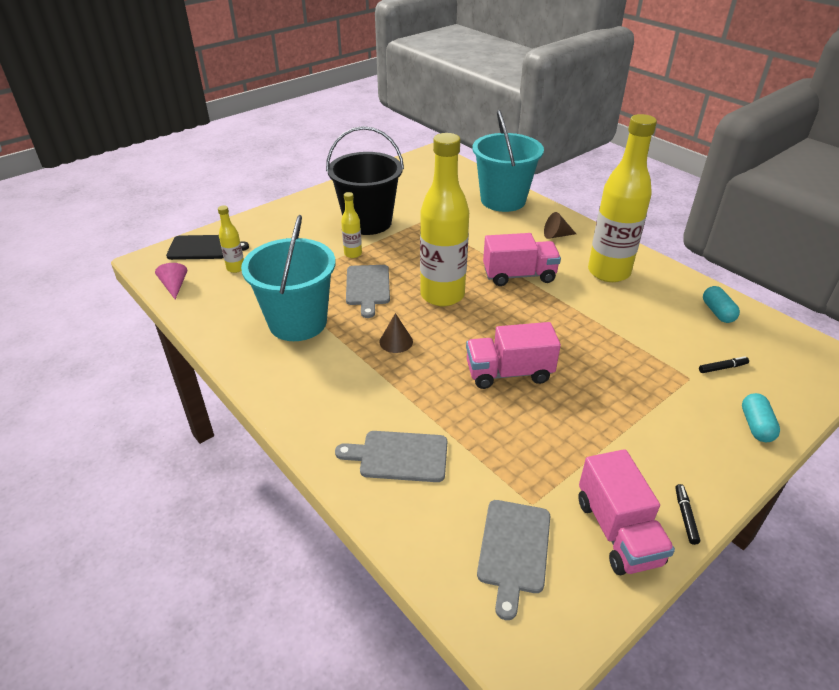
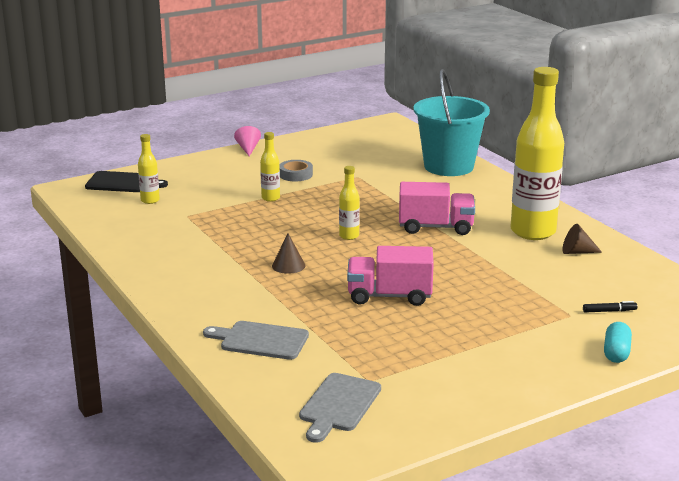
camera: 10 degrees right, 15 degrees down
(174, 286) = (87, 209): pink cone -> pink cone (248, 149)
(298, 322) = (198, 244): turquoise bucket -> none
(367, 287) = (276, 224): grey cutting board -> none
(368, 222) = (295, 174): black bucket -> grey tape
(442, 295) = (349, 236): yellow bottle -> yellow bottle, size x0.44
(556, 235) = (492, 199): brown cone -> brown cone (577, 252)
(618, 531) = (439, 404): pink truck -> none
(685, 516) = (507, 401): black marker -> none
(717, 312) = (631, 271): turquoise capsule -> none

